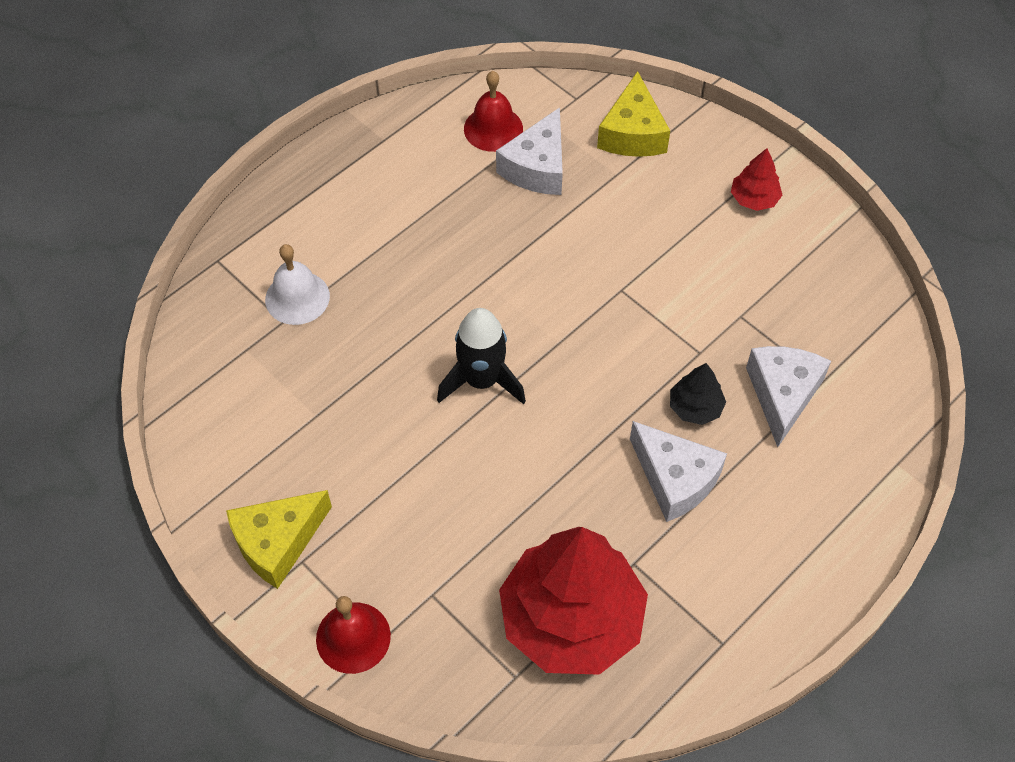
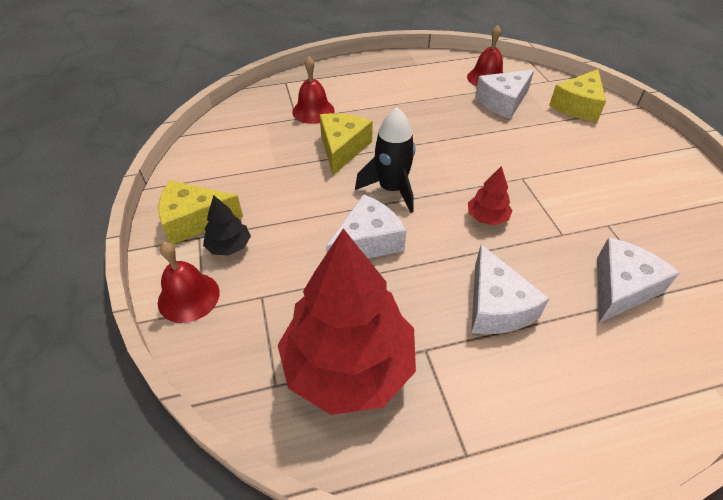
camera: 30 degrees right, 10 degrees down
(297, 297) = (313, 111): white bell -> red bell
(381, 345) = (342, 148): none -> yellow cheese
(500, 468) = (367, 242): none -> white cheese
(695, 407) = (540, 266): black tree -> black tree (229, 246)
(754, 199) = (652, 164): red tree -> red tree (487, 217)

